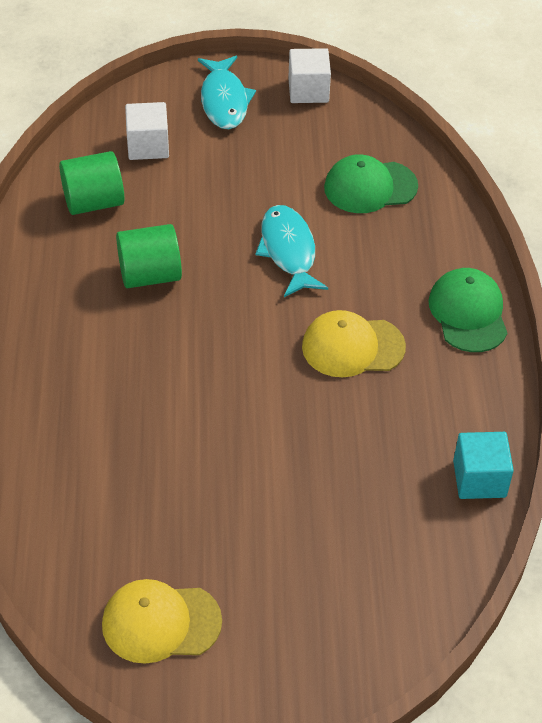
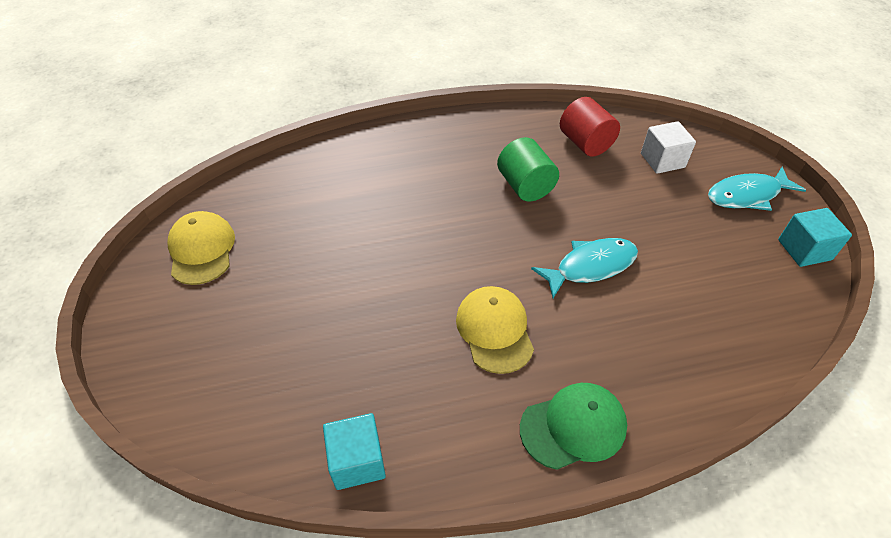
camera: 80 degrees right, 0 degrees up
(93, 202) = (585, 143): green cylinder -> red cylinder
(308, 90) = (804, 250): white cube -> turquoise cube
(370, 187) = (705, 316): green cap -> none

